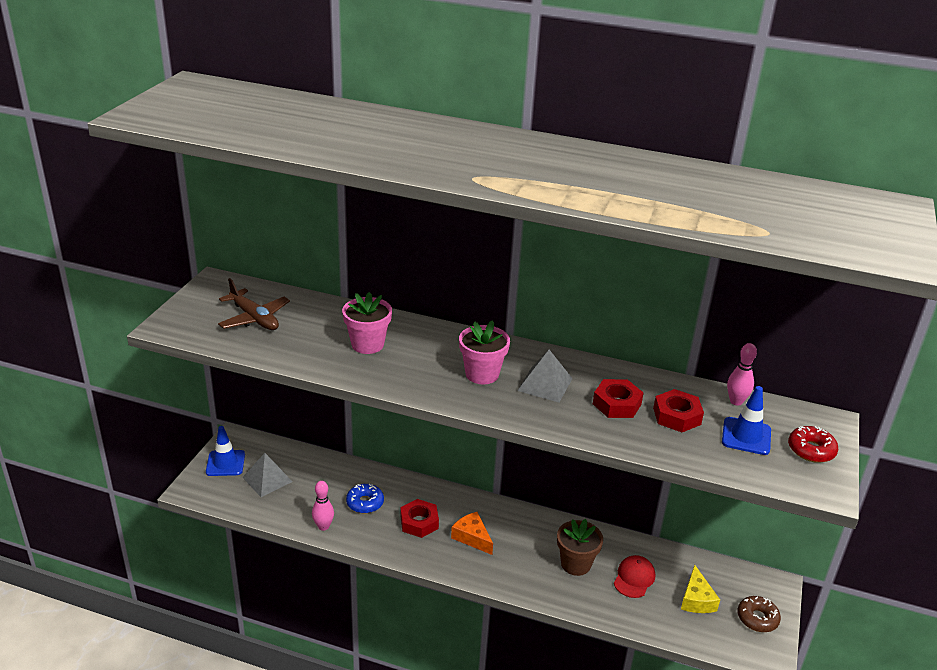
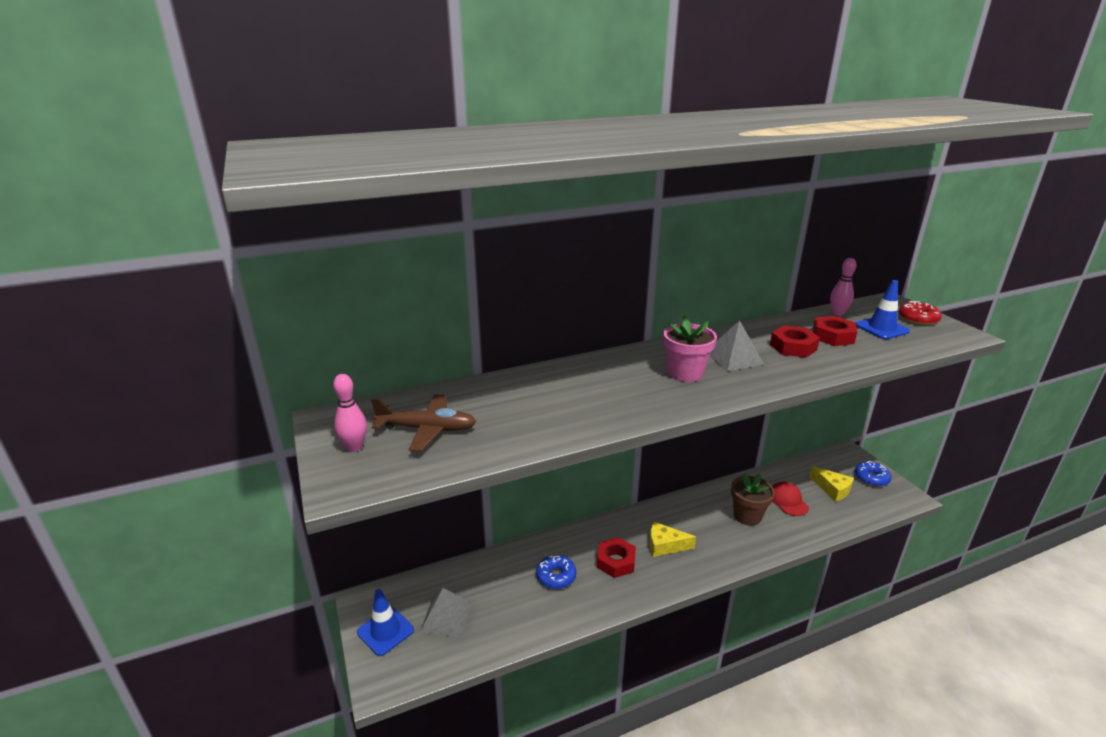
camera: 40 degrees left, 5 degrees down
(323, 526) = (550, 621): pink bowling pin -> pink bowling pin (354, 447)
(367, 344) = (566, 397): pink flower pot -> none
(472, 537) = (665, 545): orange cheese -> yellow cheese
(757, 618) = (871, 478): brown donut -> blue donut

